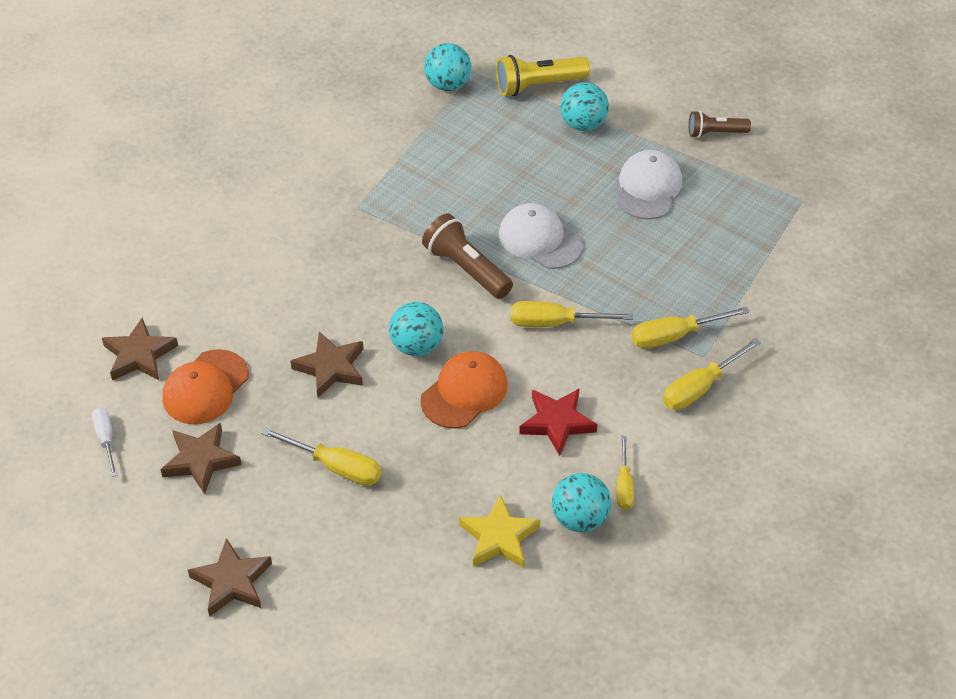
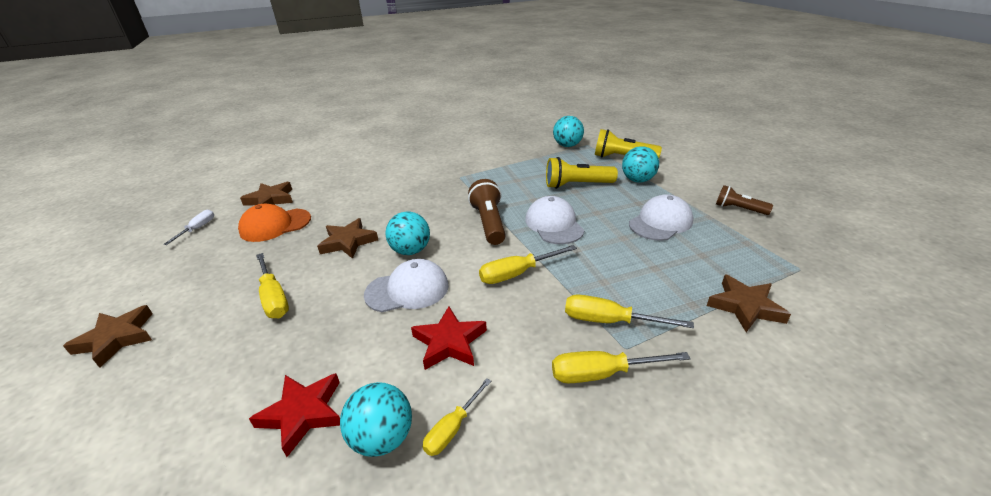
camera: 35 degrees right, 15 degrees down
(200, 460) = (217, 259): brown star -> brown star (745, 306)
(464, 392) = (407, 290): orange cap -> white cap
(499, 537) = (303, 413): yellow star -> red star
(518, 162) = (576, 185): none -> yellow flashlight
(555, 323) = (517, 274): yellow screwdriver -> yellow screwdriver turned 60 degrees counterclockwise

